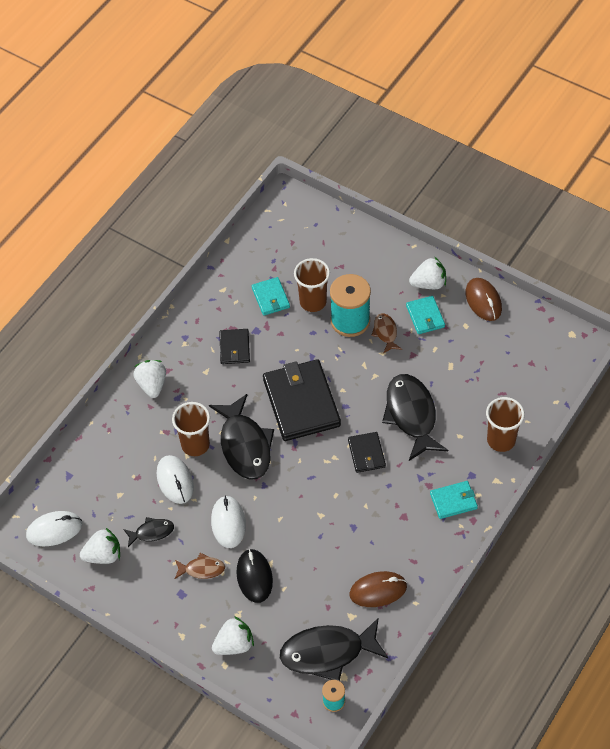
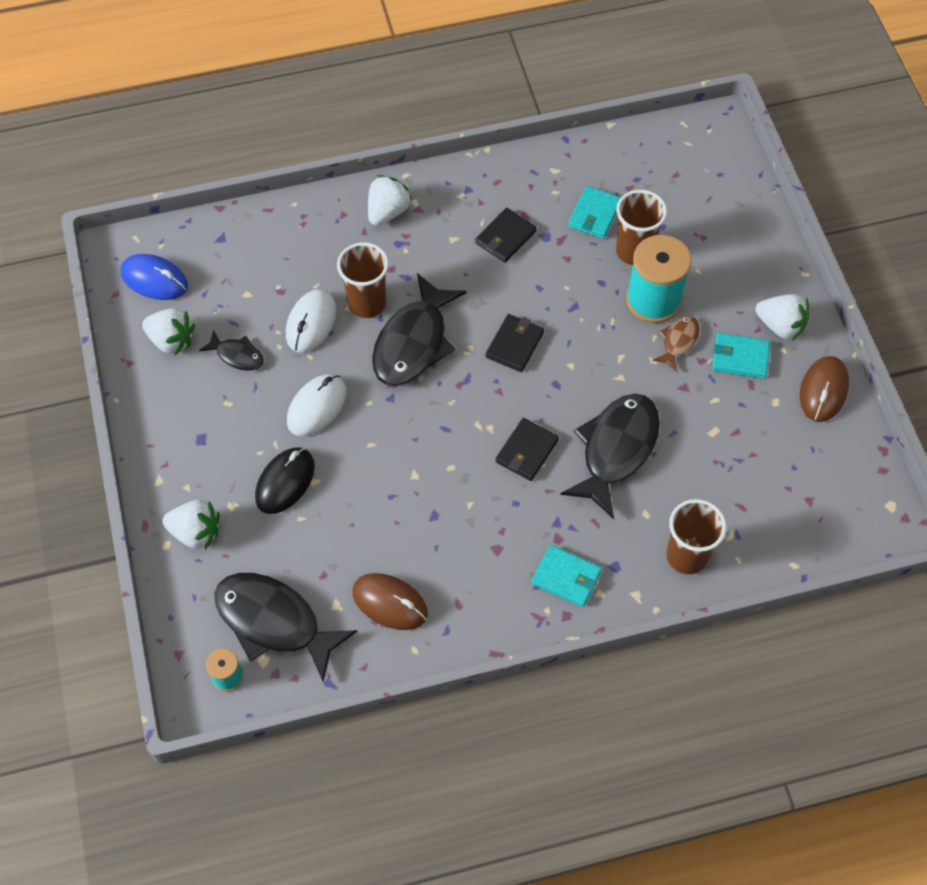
camera: 40 degrees right, 5 degrees up
(54, 530) = (154, 279): white mouse -> blue mouse
(202, 569) = (245, 431): brown fish -> none
(301, 402) = (514, 344): black wallet -> black wallet, size x0.50
(425, 316) = (740, 358): turquoise wallet -> turquoise wallet turned 75 degrees clockwise

